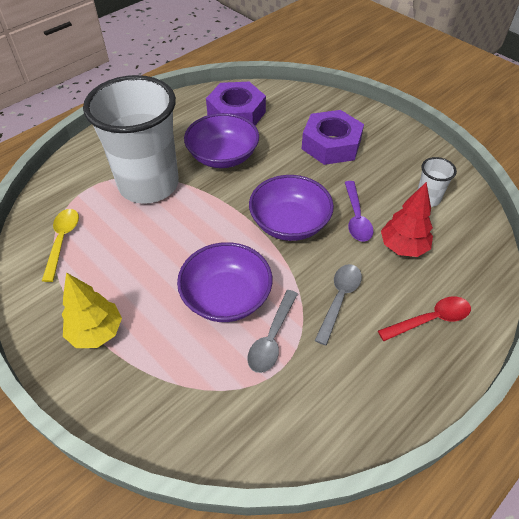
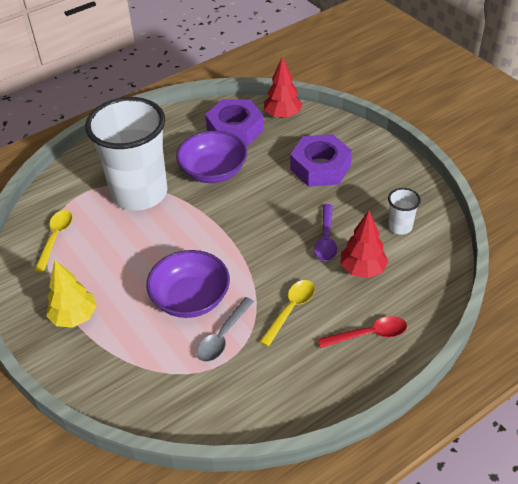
camera: 10 degrees right, 5 degrees down
(281, 96) = (282, 115): none -> red tree
(289, 223) = (262, 239): purple bowl -> none
(339, 299) = (290, 310): grey spoon -> yellow spoon

